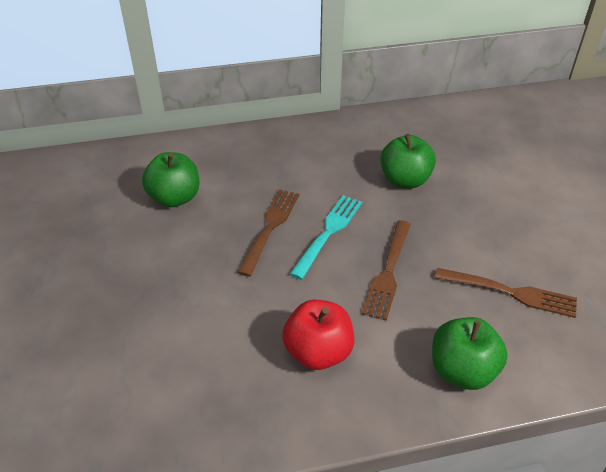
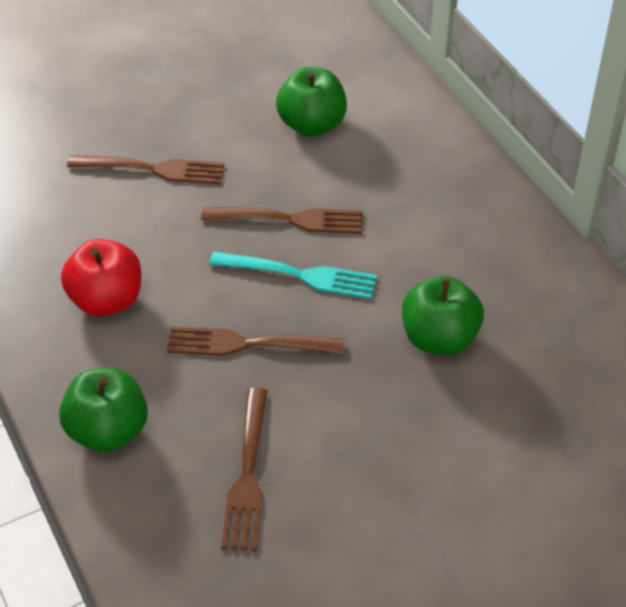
camera: 75 degrees right, 5 degrees up
(173, 299) = (151, 169): none -> brown fork

